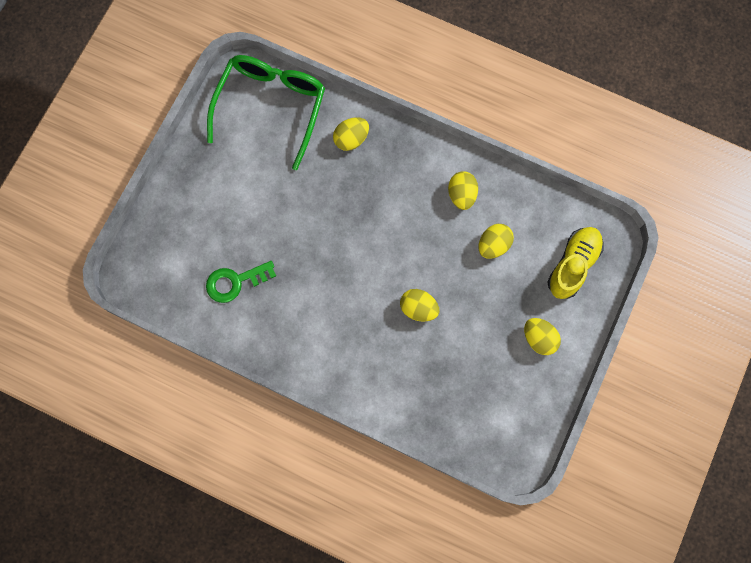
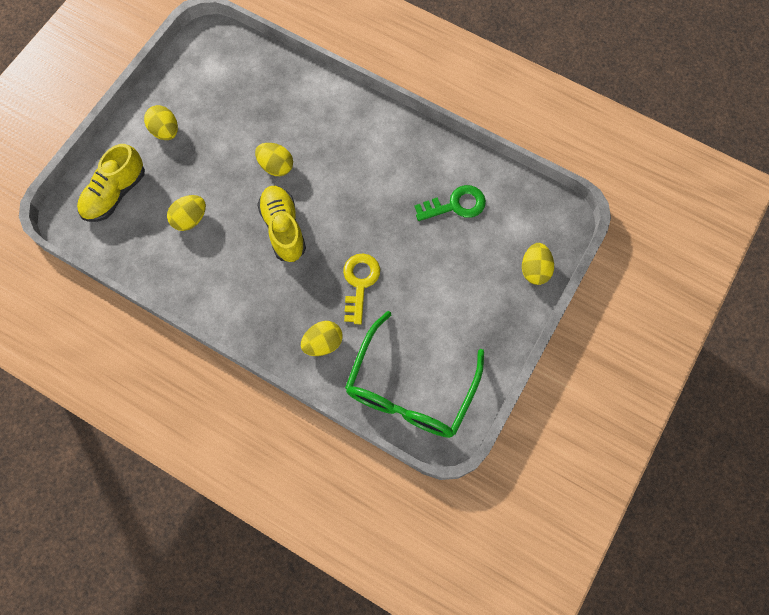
camera: 175 degrees left, 5 degrees down
(323, 196) = (359, 283): none -> yellow key
(401, 243) = (283, 228): none -> yellow shoe
(461, 195) = (212, 272): yellow egg -> yellow egg (534, 270)

